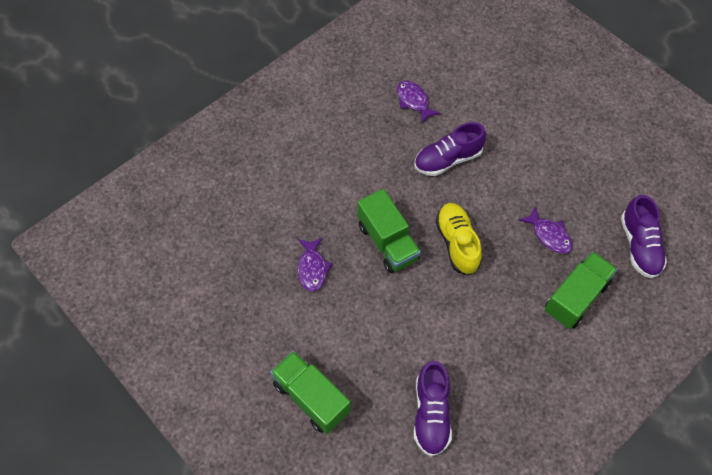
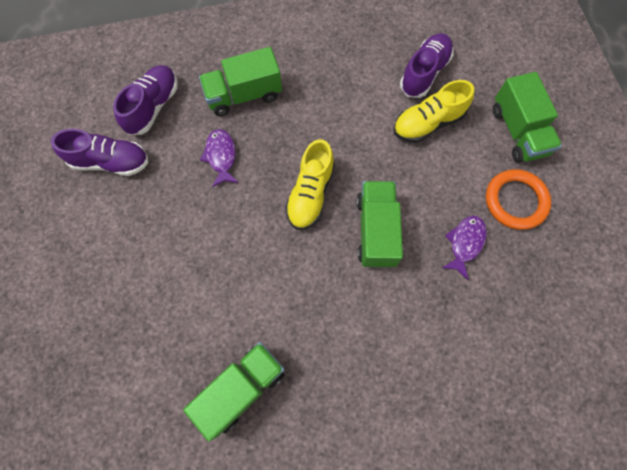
camera: 150 degrees left, 10 degrees up
(286, 326) = (515, 201): none -> orange ring
(398, 360) = (428, 123): none -> yellow shoe
(413, 101) = (241, 389): purple fish -> green truck
(448, 159) = (257, 288): purple shoe -> purple shoe (110, 162)

